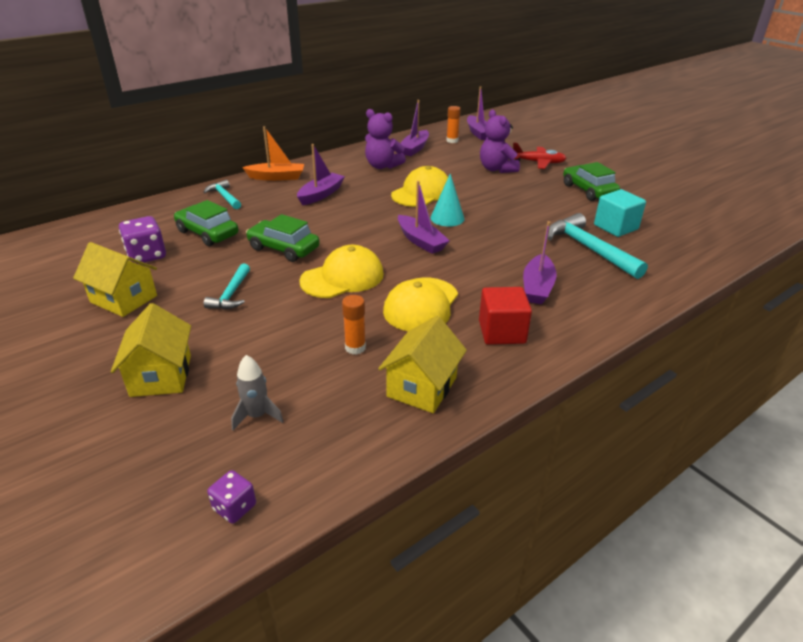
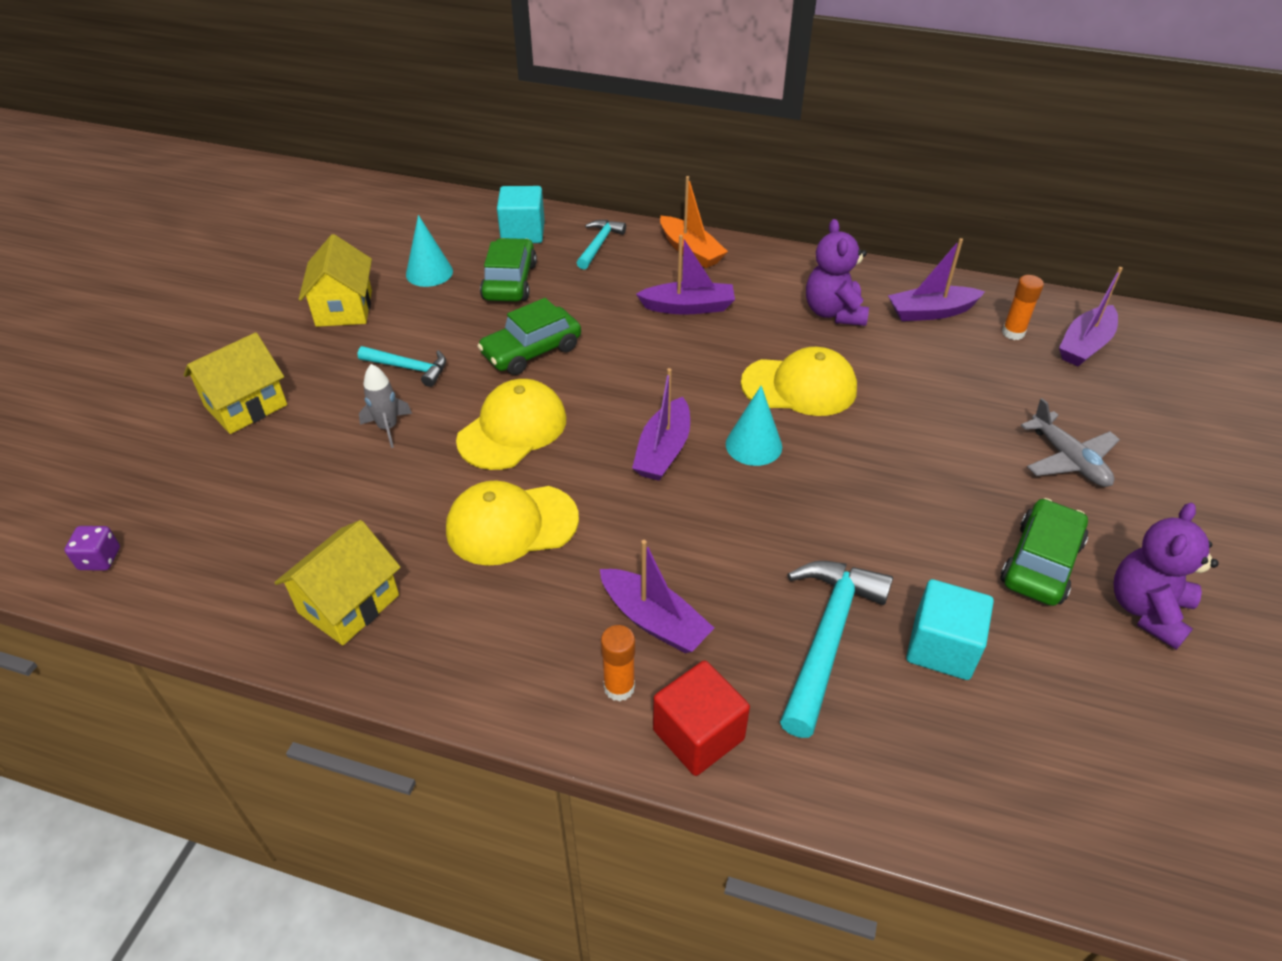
camera: 55 degrees right, 10 degrees up
(147, 255) = (429, 272): purple dice -> turquoise cone
(168, 213) = (523, 233): none -> turquoise cube
(231, 294) = (409, 368): turquoise hammer -> turquoise hammer turned 135 degrees counterclockwise
(257, 415) = (226, 502): grey rocket -> grey rocket (388, 427)
(283, 248) = (531, 351): green car -> green car turned 120 degrees counterclockwise
(342, 277) = (512, 429): yellow cap -> yellow cap turned 75 degrees counterclockwise
(355, 348) = (382, 513): orange glue stick -> orange glue stick (619, 687)
(422, 387) = (349, 604): yellow house -> yellow house turned 45 degrees counterclockwise
(496, 169) = (976, 423): purple teddy bear -> purple teddy bear (1147, 610)
(502, 332) = (512, 628): red cube -> red cube (698, 734)
(537, 287) = (654, 620): purple boat -> purple boat turned 120 degrees counterclockwise
(538, 163) = (1068, 459): red plane -> grey plane

